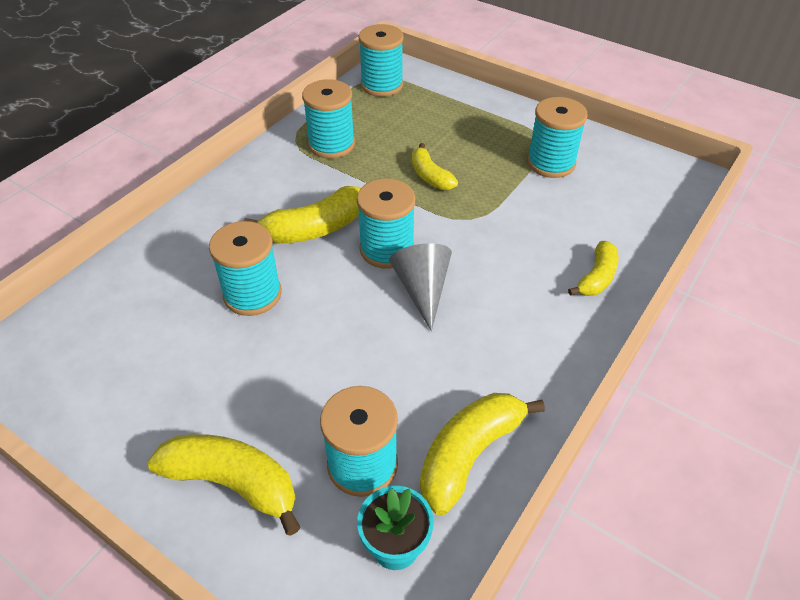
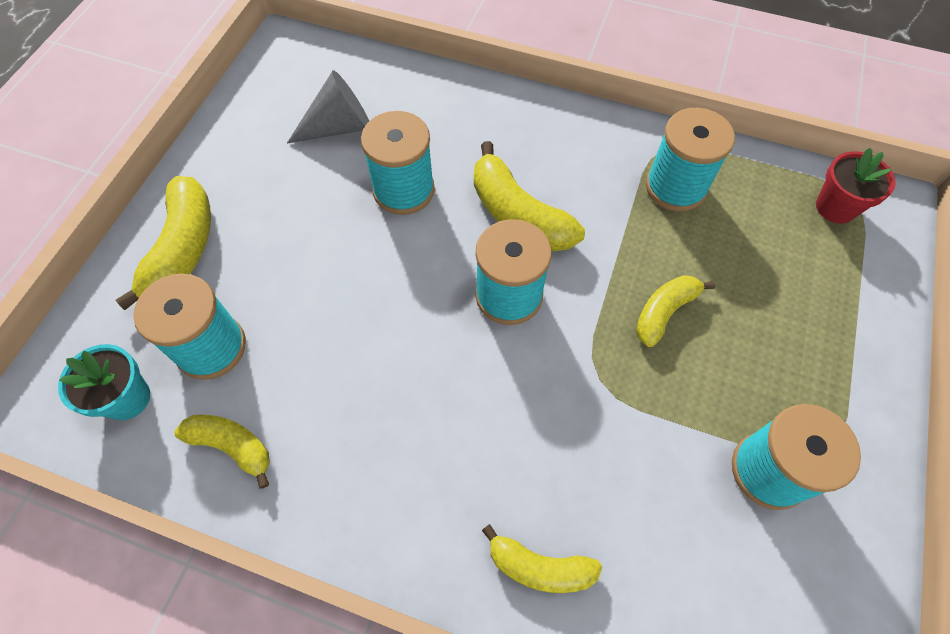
camera: 75 degrees right, 15 degrees up
(382, 85) = (835, 207): turquoise spool -> red flower pot
(422, 289) = (454, 349): grey cone -> grey cone (339, 127)
(469, 455) = (232, 446): yellow banana -> yellow banana, size x0.63

